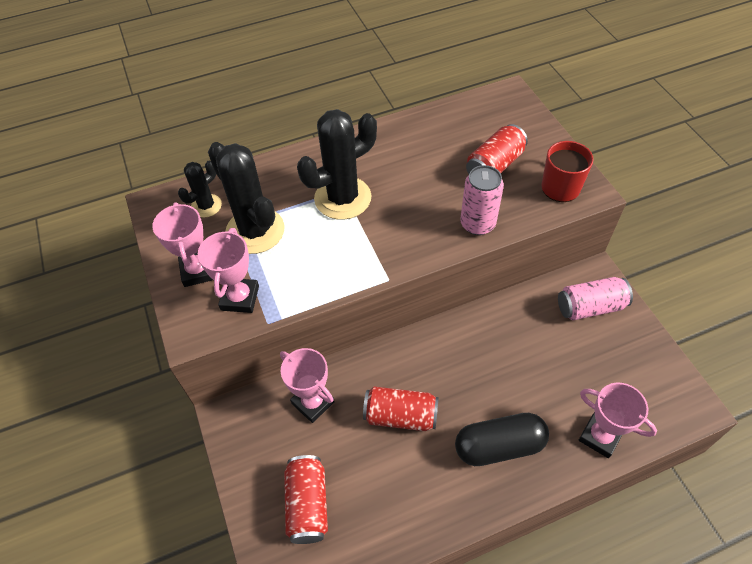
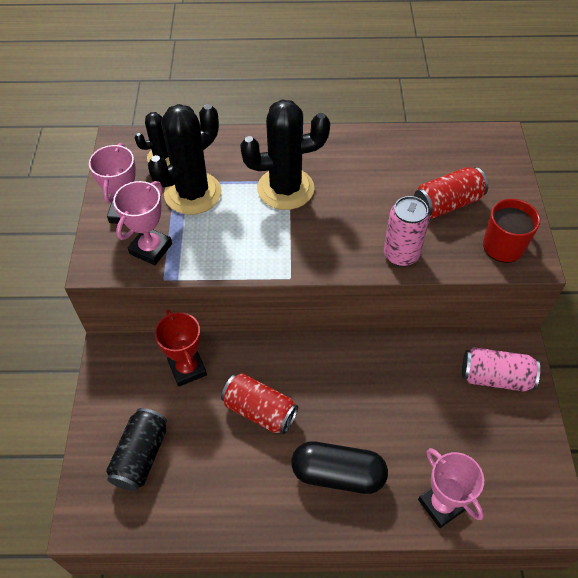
camera: 20 degrees right, 0 degrees up
(255, 231) = (193, 193): black cactus -> black cactus turned 60 degrees clockwise
(307, 504) = (141, 456): red can -> black can
(313, 402) = (187, 368): pink trophy -> red trophy

